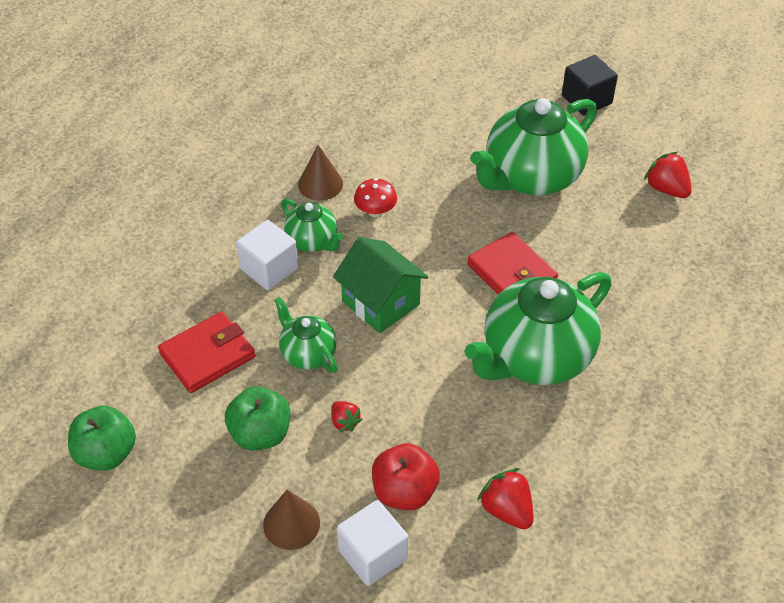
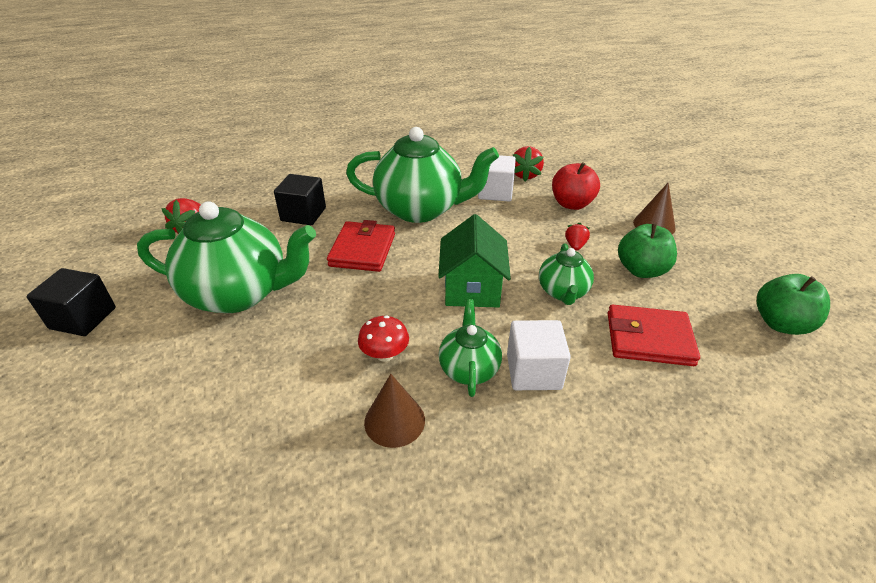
camera: 135 degrees left, 10 degrees down
(373, 555) = (615, 195): white cube -> white cube (495, 192)
(619, 269) = (303, 214): none -> black cube

